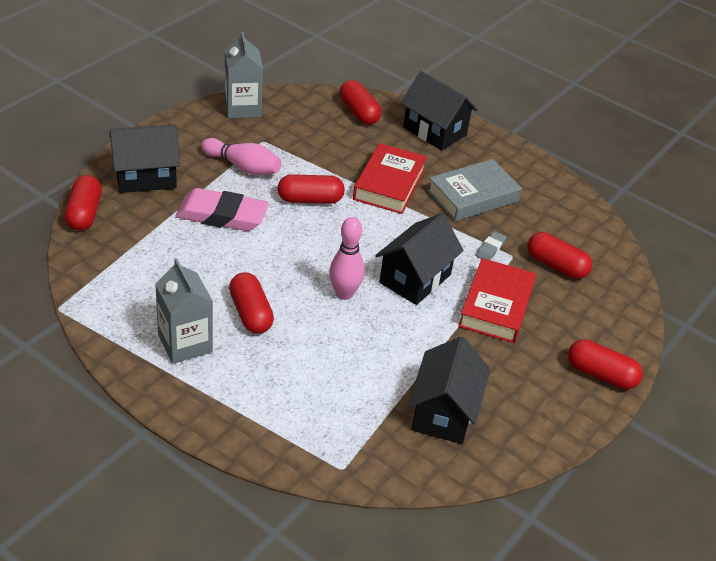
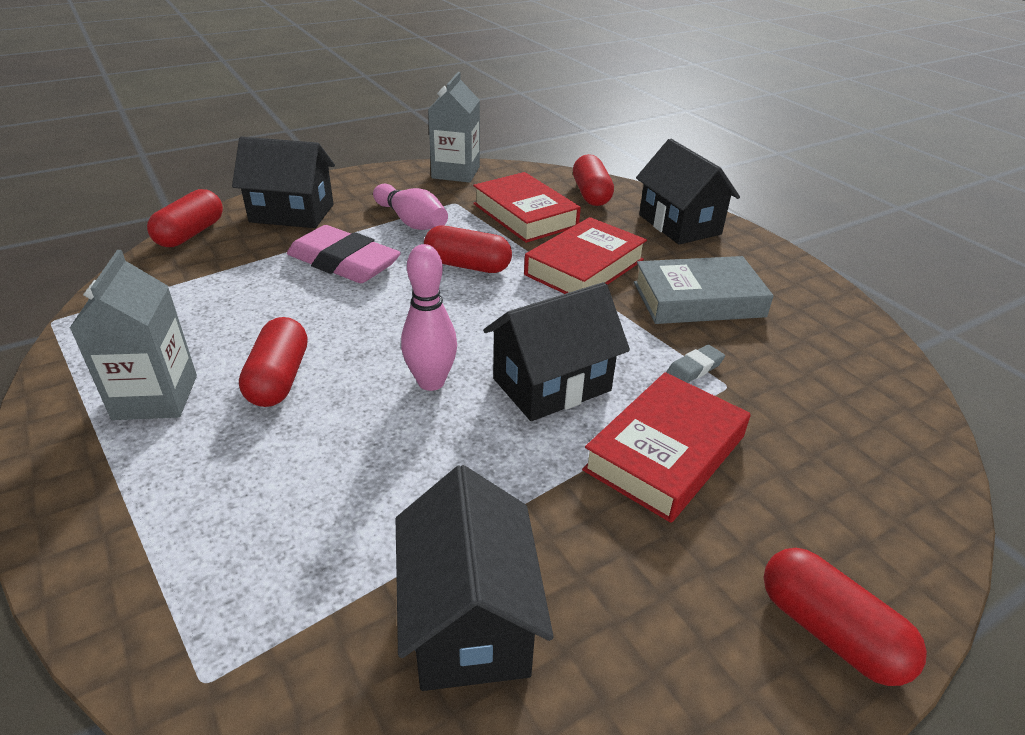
camera: 25 degrees right, 5 degrees down
(322, 143) = (525, 215): none -> red book
(444, 412) = (469, 620): black house -> black house turned 45 degrees counterclockwise
(556, 265) = (799, 414): red capsule -> none

